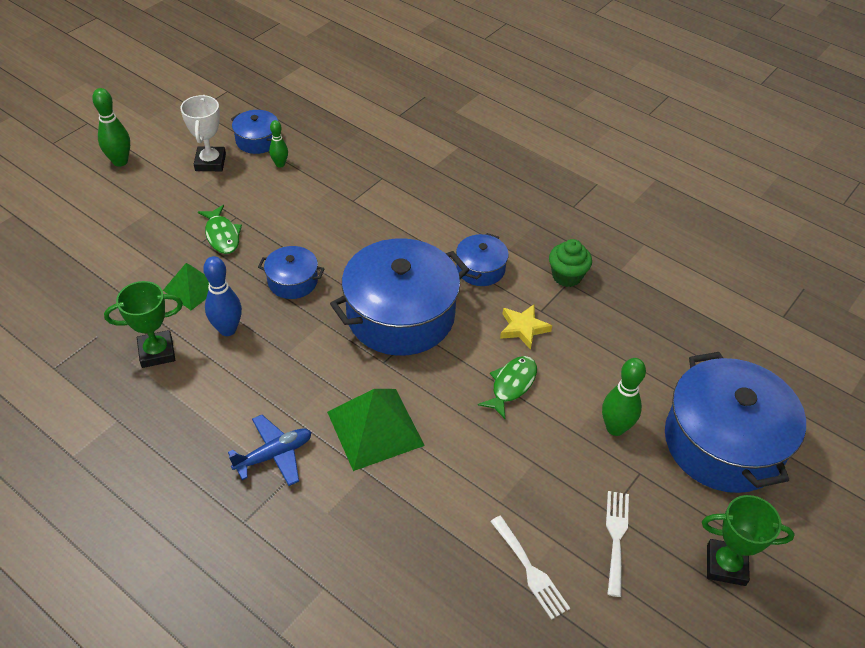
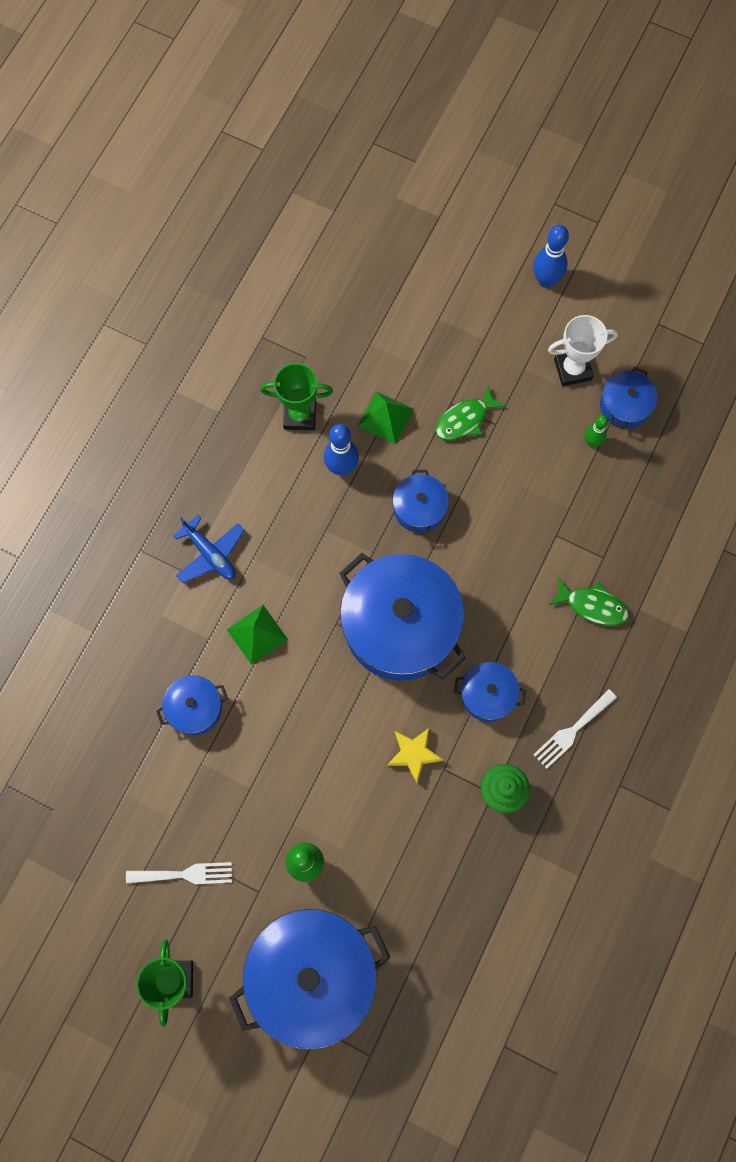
camera: 80 degrees right, 25 degrees up
(120, 161) = (546, 280): green bowling pin -> blue bowling pin
(157, 352) = (300, 415): green trophy -> green trophy turned 60 degrees counterclockwise
(375, 428) = (257, 634): green pyramid -> green pyramid, size x0.62
(439, 498) = (195, 708): none -> blue pot
(511, 385) = (336, 753): green fish -> green fish (592, 605)
(530, 570) = (138, 800): white fork -> white fork (572, 731)

